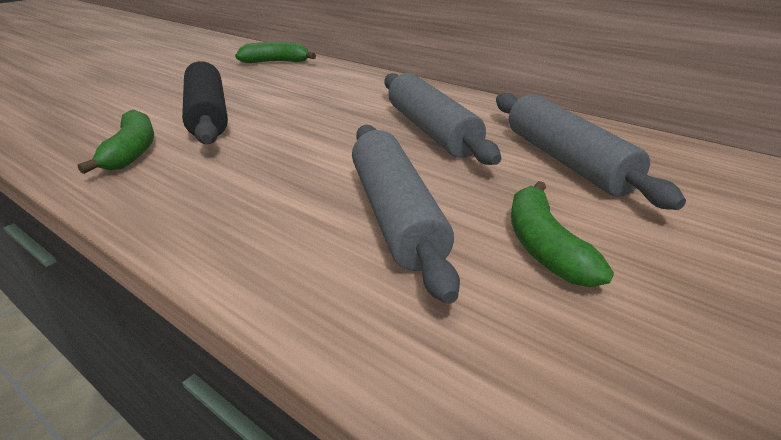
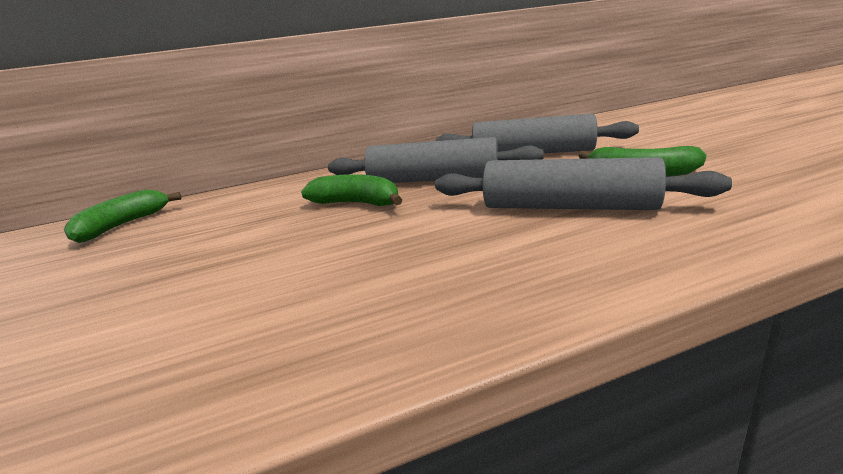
camera: 55 degrees left, 10 degrees down
(132, 152) = (251, 341): green banana -> green banana (357, 203)
(208, 115) = (216, 277): black rolling pin -> none

